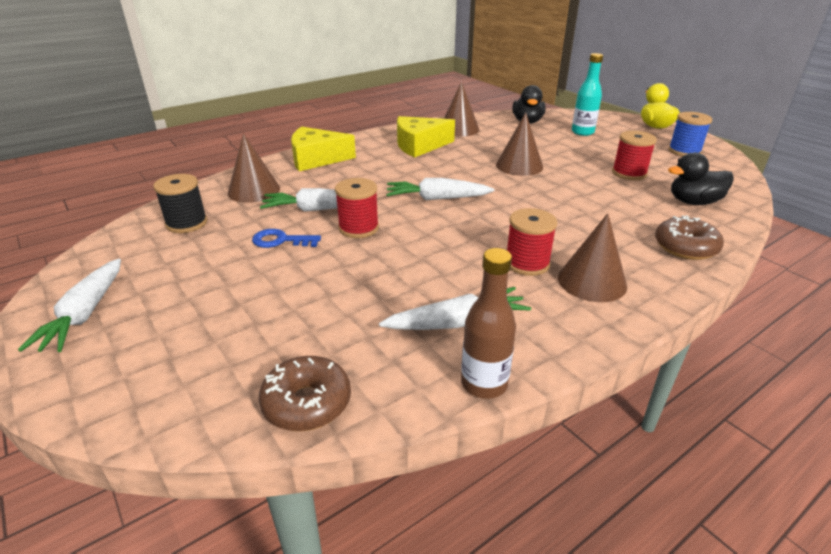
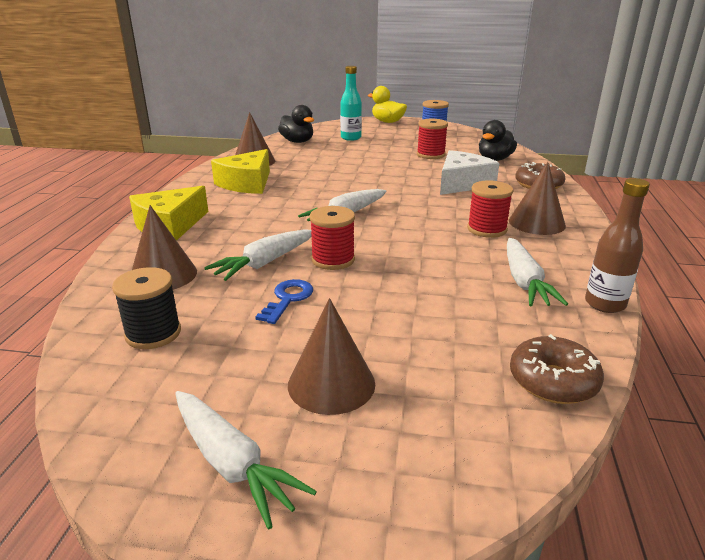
camera: 45 degrees left, 5 degrees down
(280, 240) = (288, 299): blue key -> blue key turned 150 degrees clockwise
(457, 323) = (524, 282): white carrot -> white carrot turned 150 degrees clockwise
(519, 165) = (355, 172): brown cone -> brown cone (331, 384)
(599, 212) = (462, 183): none -> white cheese

